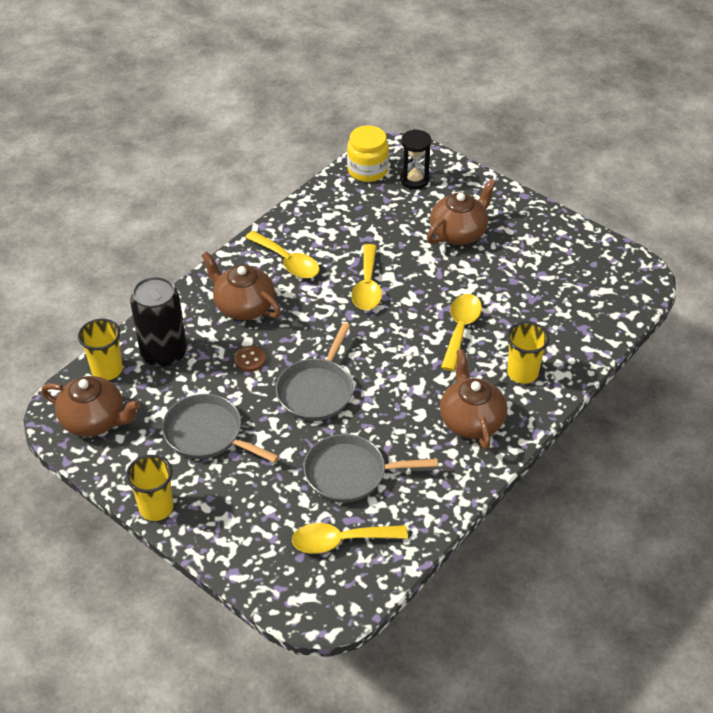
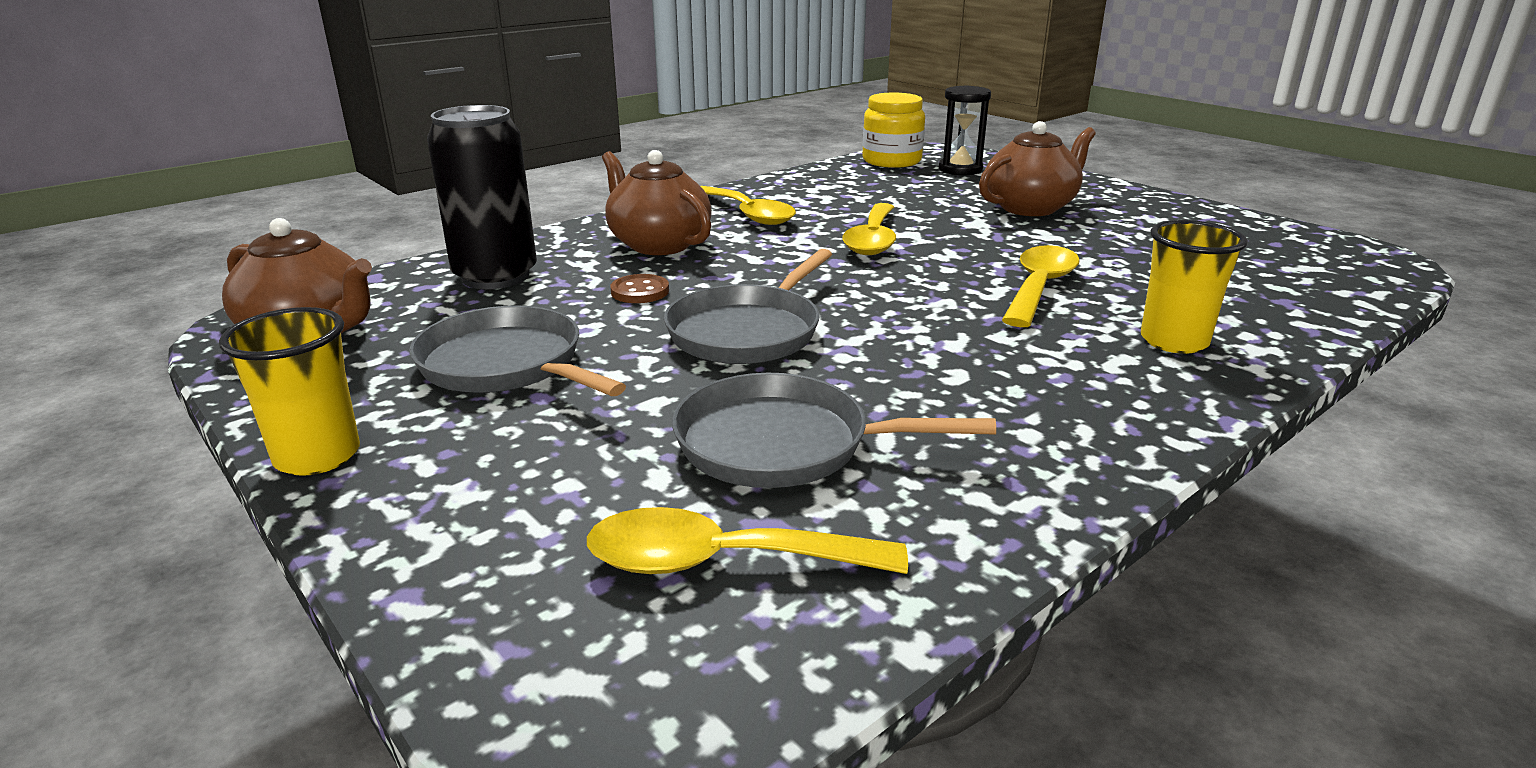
camera: 10 degrees right, 20 degrees down
(107, 370) = (386, 284): yellow cup -> none
(471, 420) = (1070, 391): brown teapot -> none

